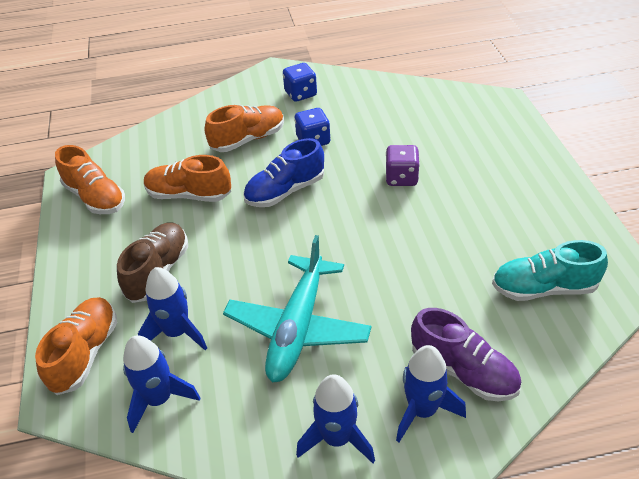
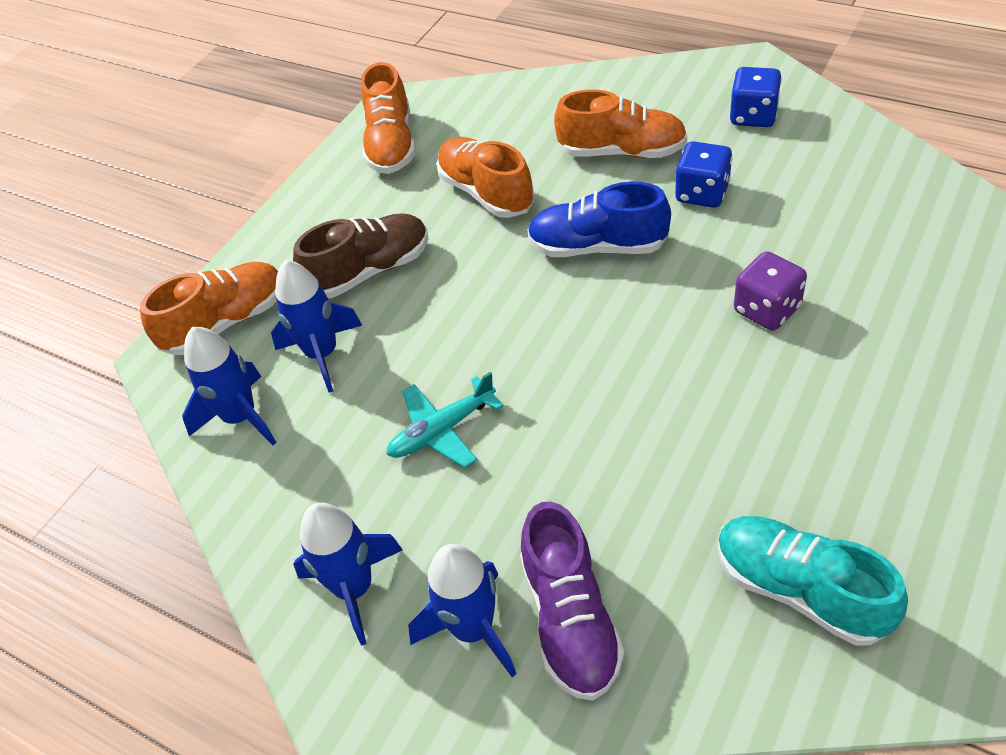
camera: 45 degrees right, 5 degrees up
(298, 327) = (442, 430): turquoise plane -> turquoise plane, size x0.56

